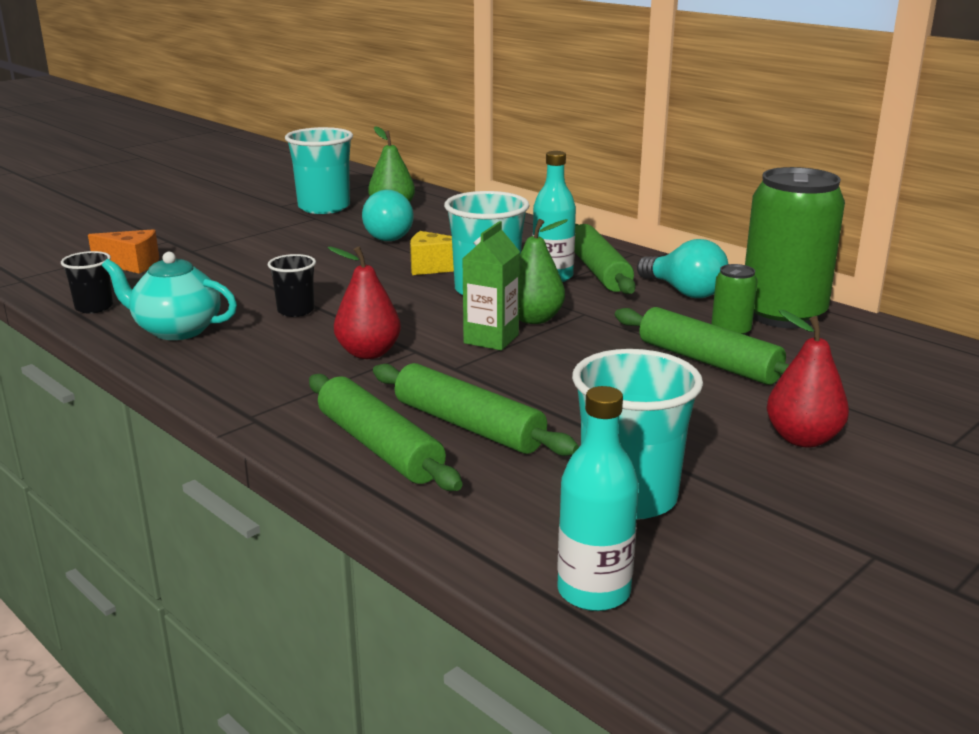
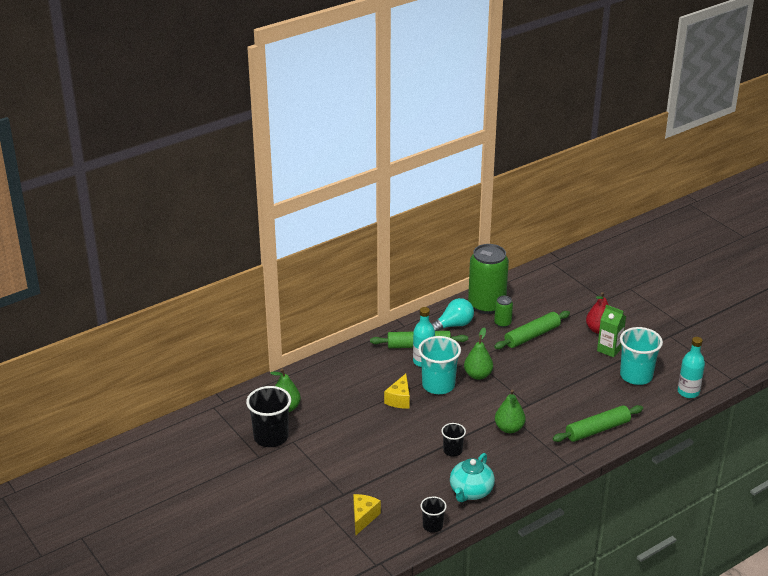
camera: 80 degrees left, 10 degrees up
(132, 264) = (363, 517): orange cheese -> yellow cheese
(324, 207) = (271, 437): turquoise cup -> black cup
(368, 353) = (509, 428): red pear -> green pear
(387, 236) = (339, 413): turquoise light bulb -> none
(468, 426) = (582, 406): green rolling pin -> none
(491, 339) = (499, 390): green carton -> green carton (609, 349)

